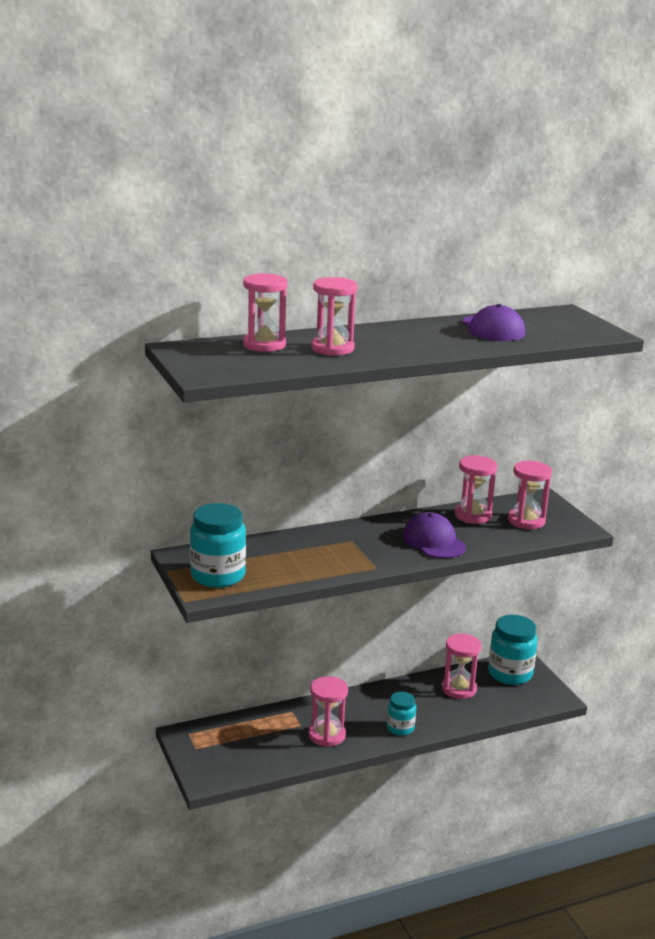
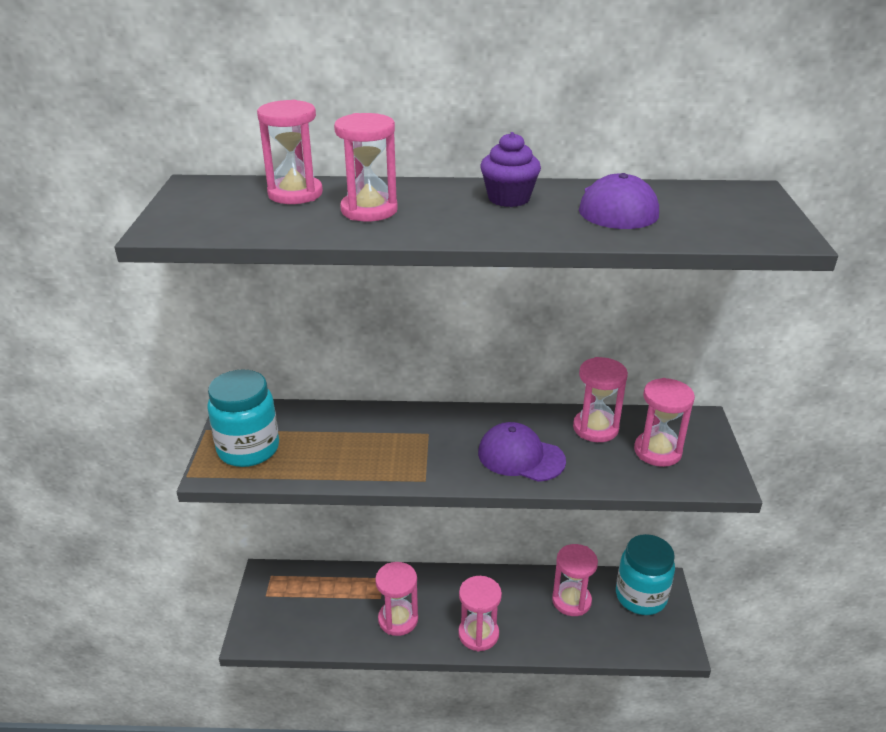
camera: 25 degrees right, 10 degrees up
(400, 728) = (478, 634): turquoise jar -> pink hourglass
(417, 332) = (509, 198): none -> purple cupcake
(433, 541) = (520, 456): purple cap -> purple cap turned 60 degrees counterclockwise

